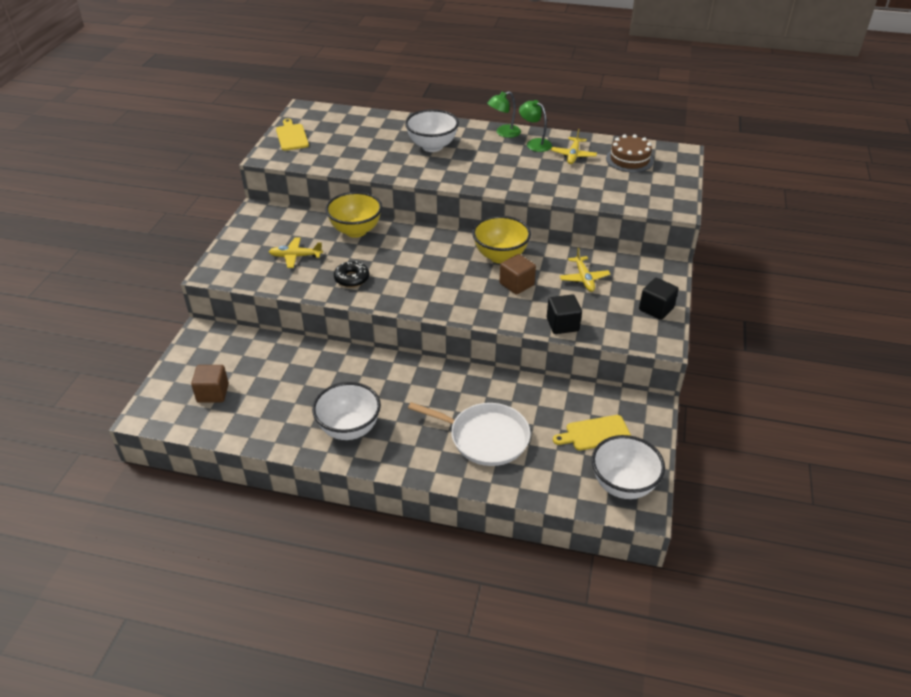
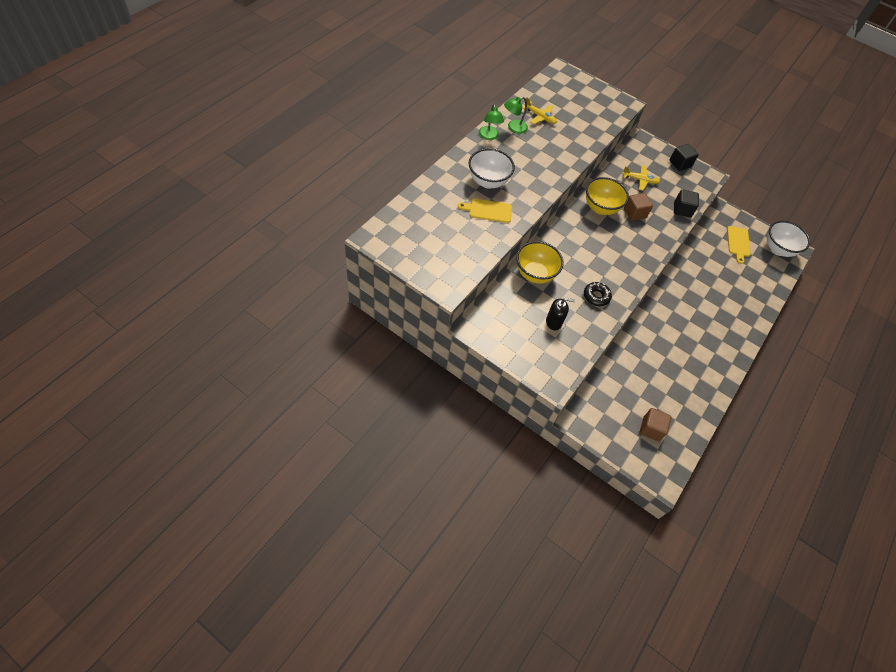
camera: 75 degrees left, 15 degrees up
(291, 136) = (420, 262): yellow cutting board -> yellow cutting board (488, 210)
(295, 256) = (554, 322): yellow plane -> black soap dispenser
(349, 429) = (707, 357): white bowl -> none
(485, 437) = (730, 292): white pan -> none
(629, 160) = (559, 95): brown cake -> none

